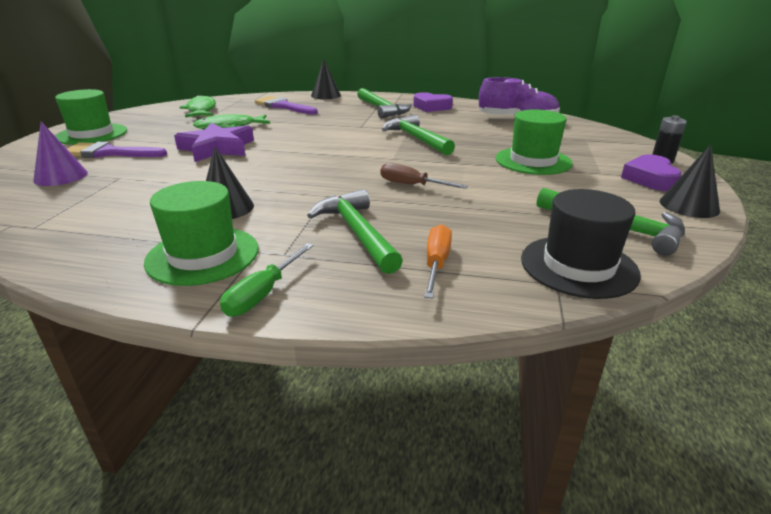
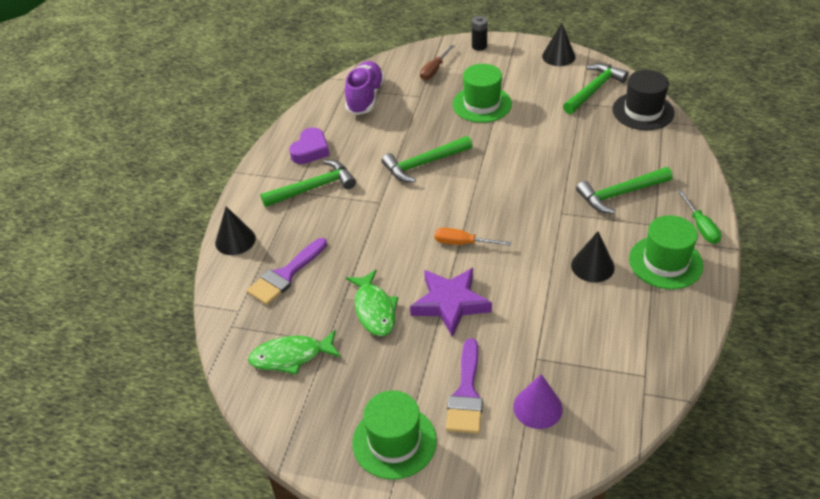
camera: 85 degrees left, 15 degrees up
(263, 294) = (701, 227): green screwdriver -> green screwdriver turned 45 degrees clockwise
(411, 185) = (537, 169): brown screwdriver -> brown screwdriver (434, 70)
(436, 263) = (652, 161): orange screwdriver -> orange screwdriver (462, 243)
(650, 179) = (515, 60): purple heart -> none

